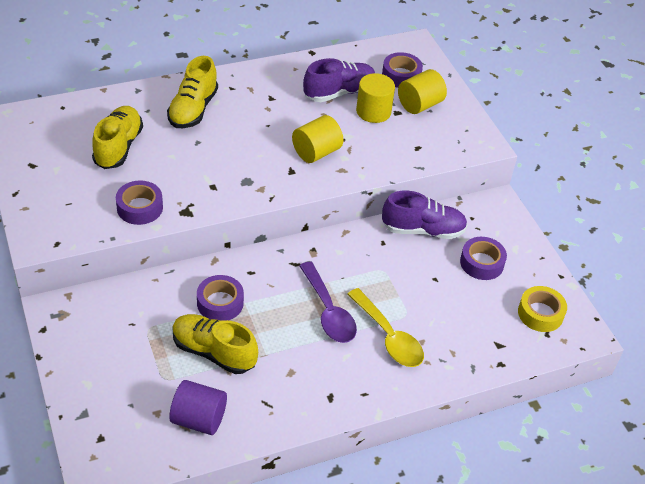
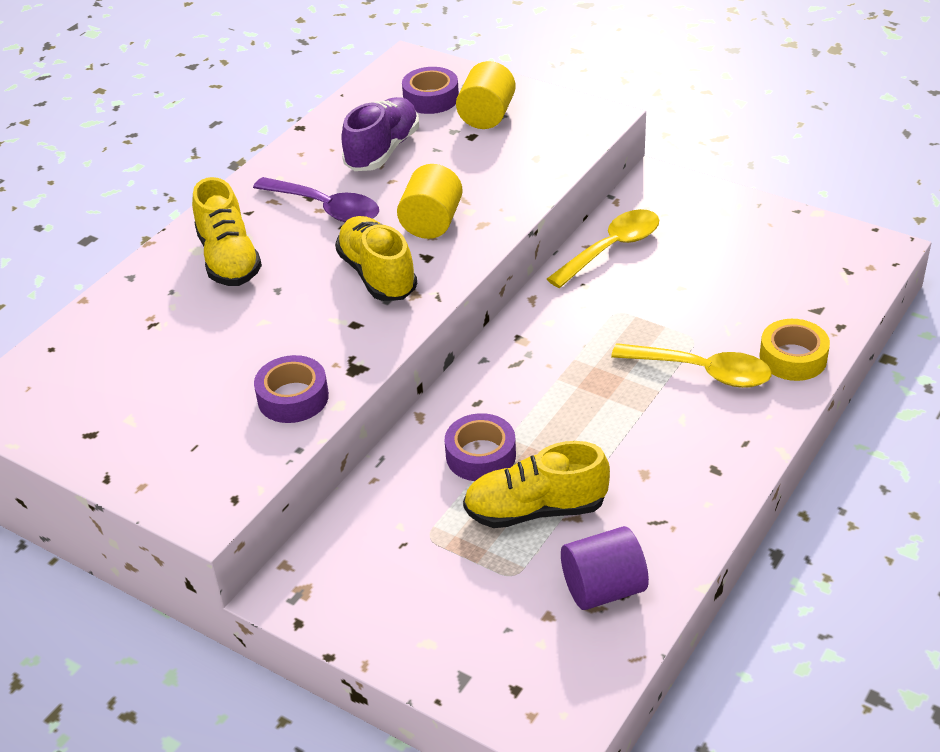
camera: 30 degrees left, 5 degrees down
(118, 147) = (183, 350): yellow shoe -> yellow shoe (377, 275)
(328, 311) = (611, 387): purple spoon -> purple spoon (326, 208)
(373, 111) = (444, 149): yellow cylinder -> none
(423, 230) = (611, 248): purple shoe -> yellow spoon
(481, 263) = (708, 244): purple tape -> none
(540, 313) = (820, 256): yellow tape -> yellow tape (793, 358)

